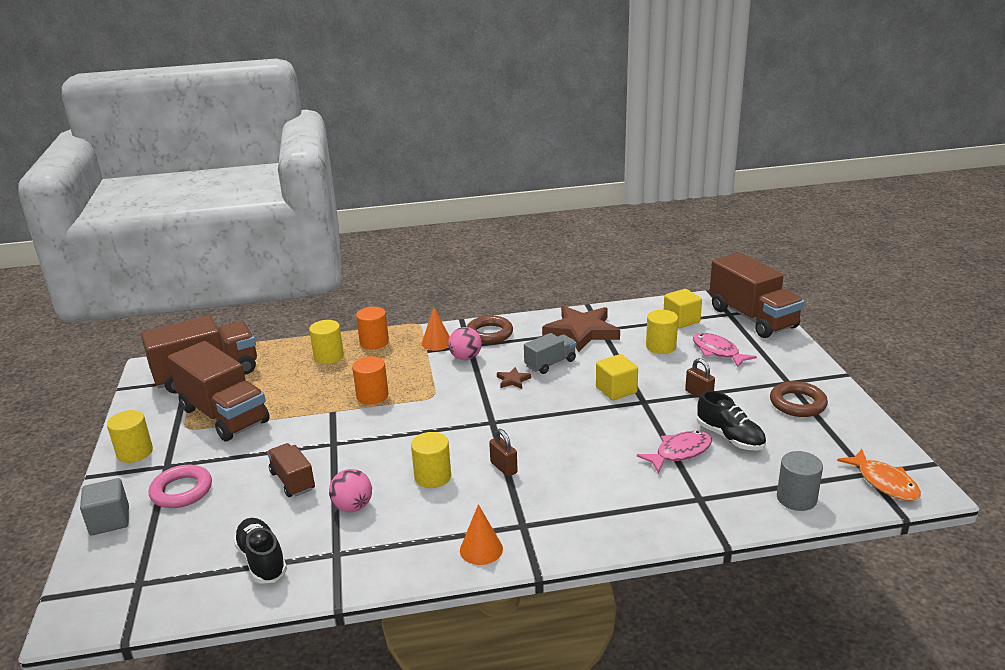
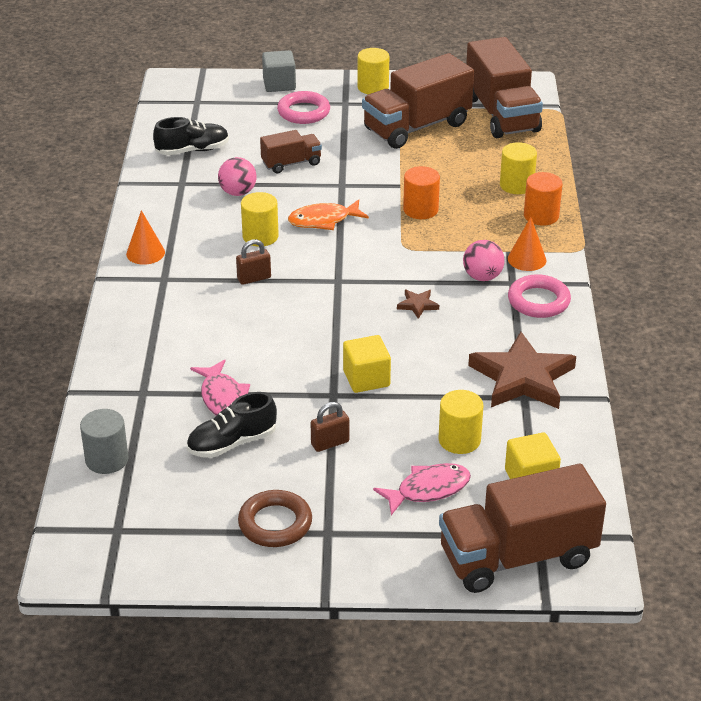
camera: 100 degrees right, 10 degrees up
(489, 334) = (538, 301): brown ring -> pink ring
(550, 363) = (447, 338): grey truck -> none
(884, 482) = (95, 537): orange fish -> orange fish (323, 220)

